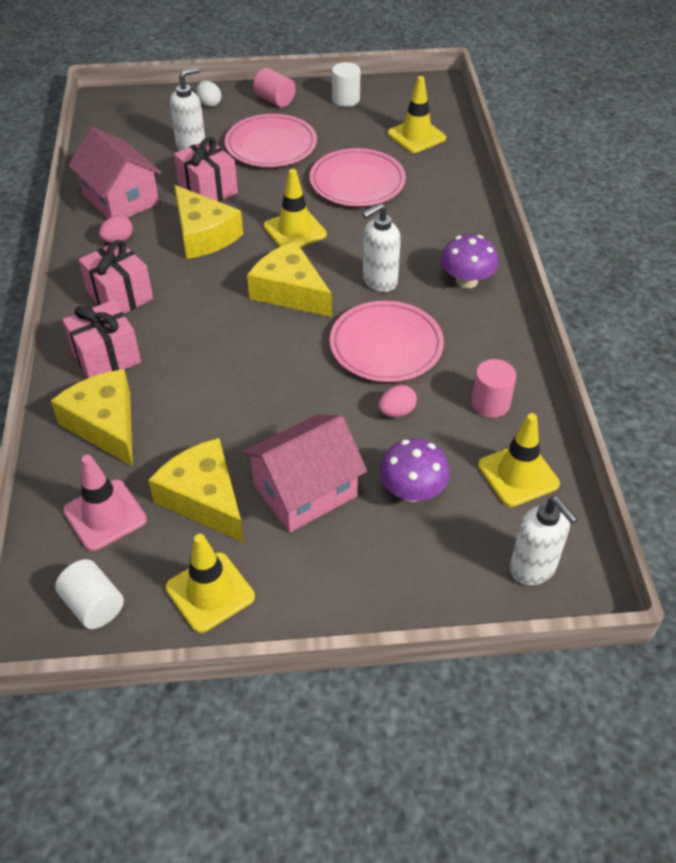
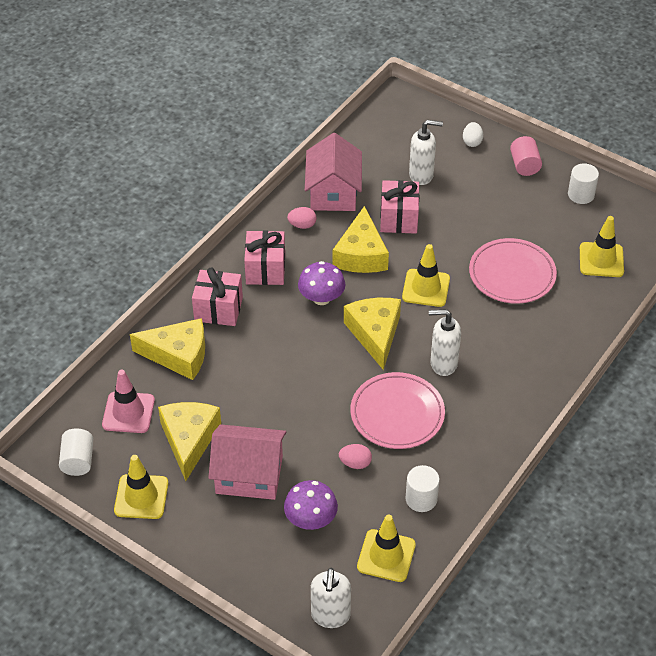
camera: 40 degrees right, 0 degrees up
(105, 424) = (178, 355): yellow cheese -> yellow cheese turned 90 degrees clockwise
(271, 145) = (481, 205): pink plate -> none
(466, 281) = (505, 402): purple mushroom -> purple mushroom (321, 298)
(490, 403) = (421, 499): pink cylinder -> white cylinder

